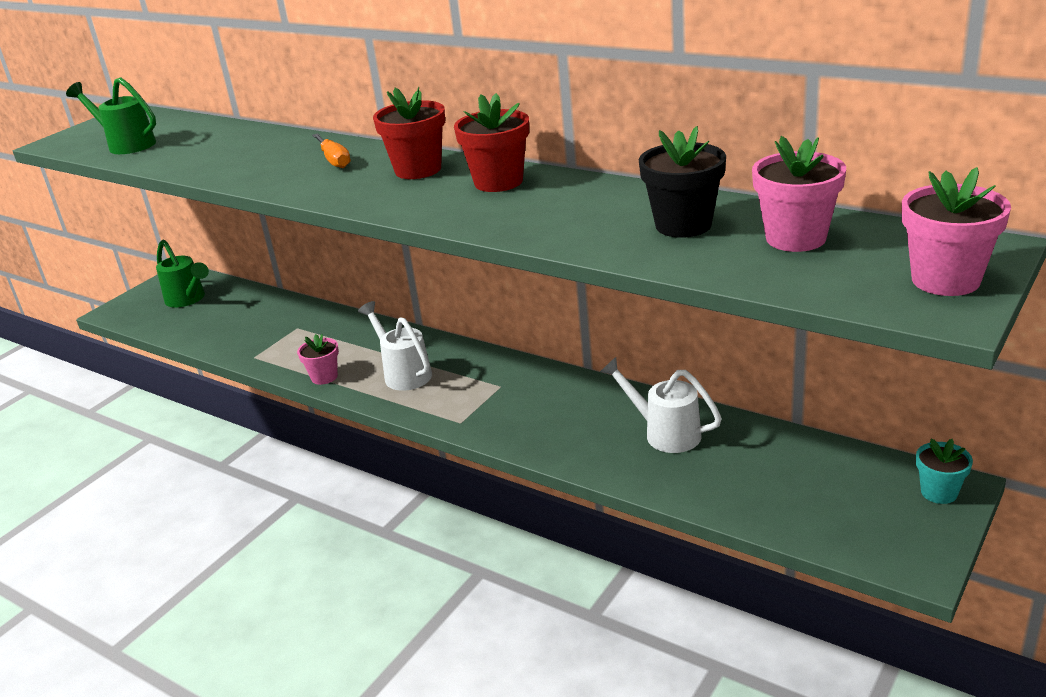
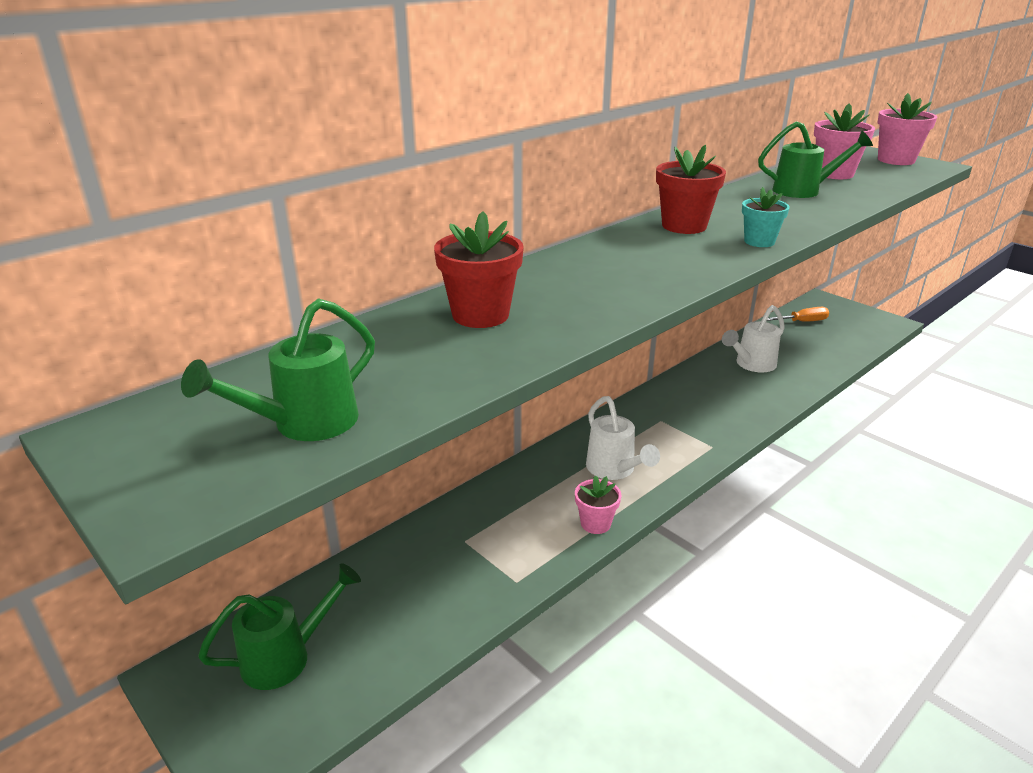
camera: 80 degrees left, 0 degrees up
(334, 160) = (559, 282): orange screwdriver -> orange screwdriver (803, 322)
(403, 373) = (614, 470): white watering can -> white watering can turned 90 degrees counterclockwise
(418, 170) = (626, 249): red flower pot -> red flower pot (480, 315)
(683, 225) = (803, 191): black flower pot -> green watering can
(939, 492) = (827, 304): turquoise flower pot -> turquoise flower pot (759, 241)

